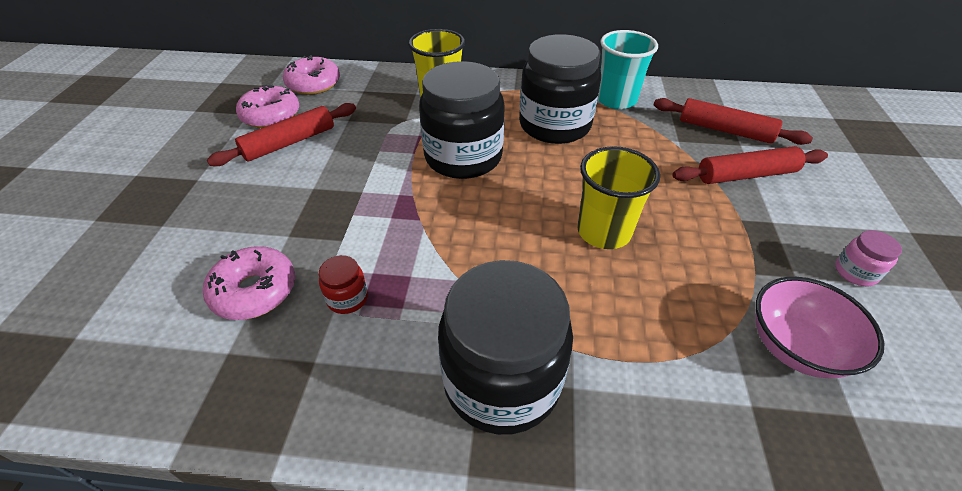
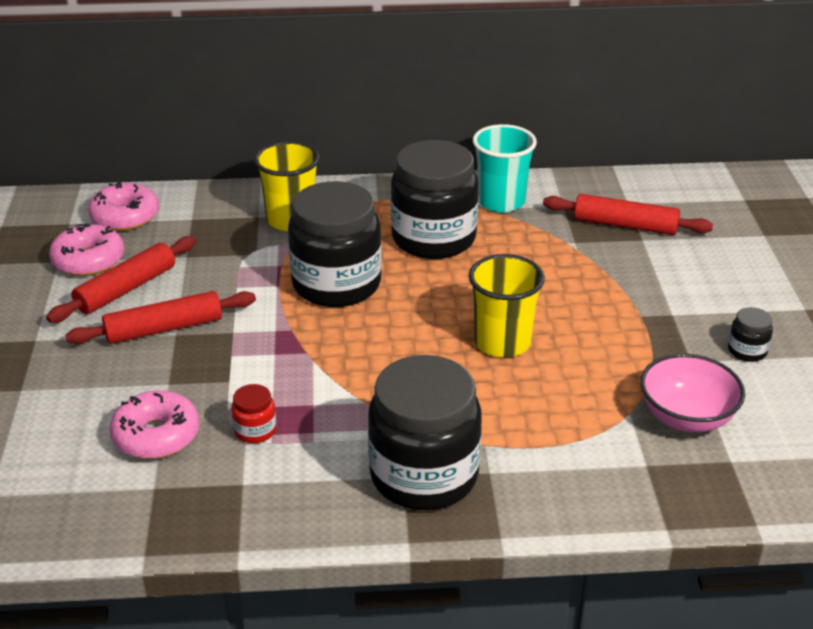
camera: 10 degrees left, 10 degrees down
(746, 175) = (646, 271): red rolling pin -> red rolling pin (164, 329)
(855, 272) = (747, 351): pink jar -> black jar

